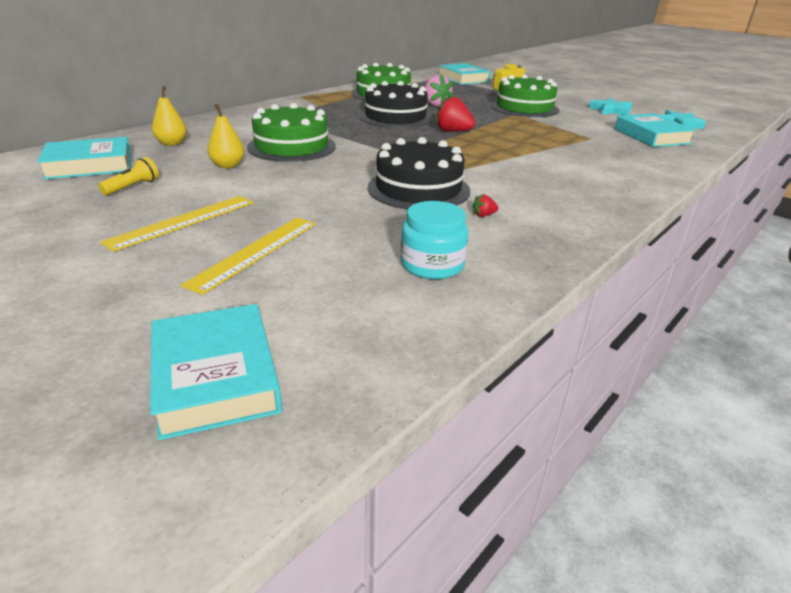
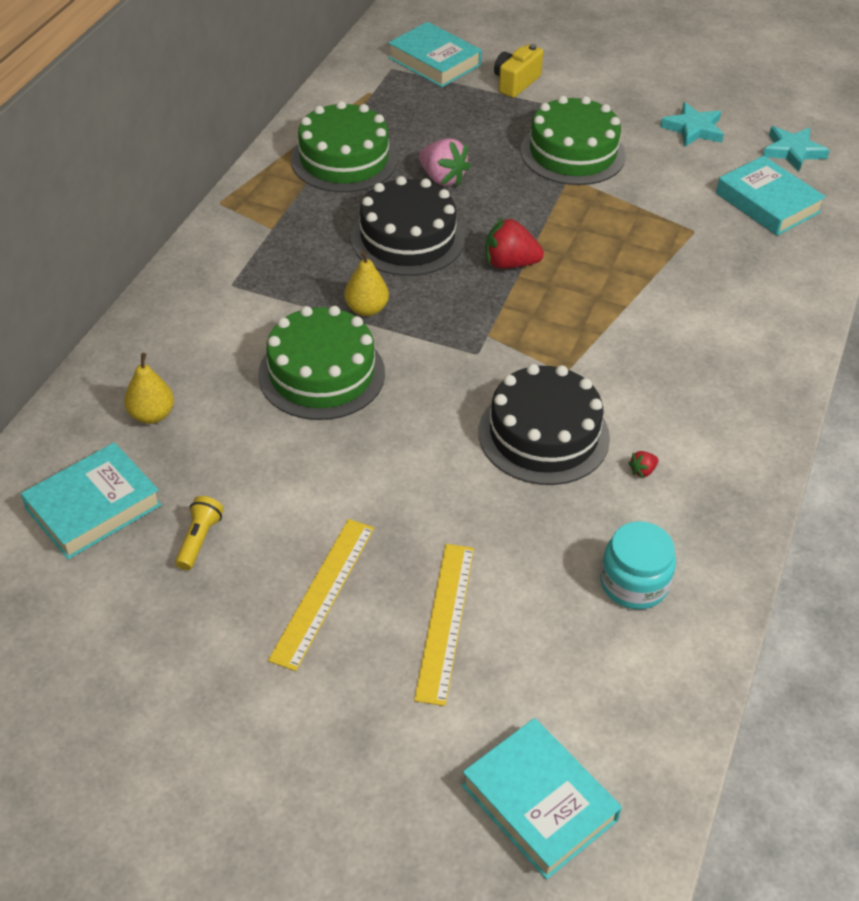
camera: 20 degrees left, 15 degrees up
(228, 165) = (276, 451): yellow pear -> yellow pear (366, 309)

